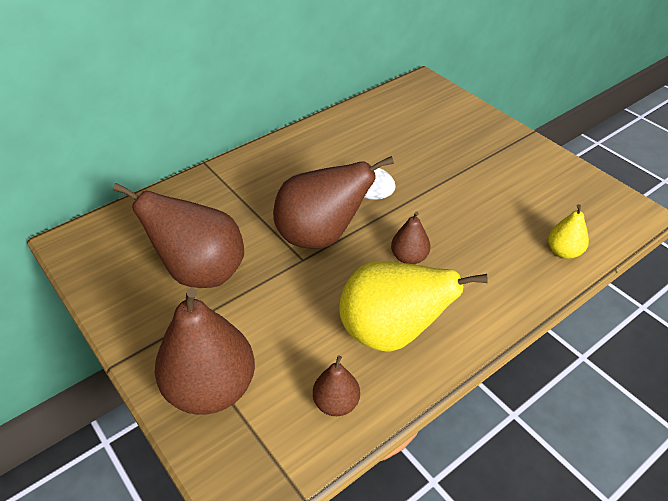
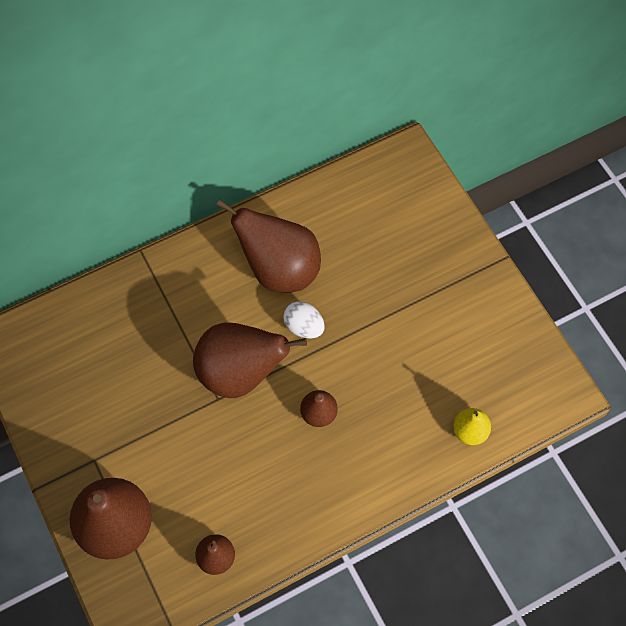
camera: 10 degrees right, 20 degrees up
(200, 272) = (121, 398): brown pear -> brown pear (279, 269)
(390, 333) = (279, 496): yellow pear -> none

